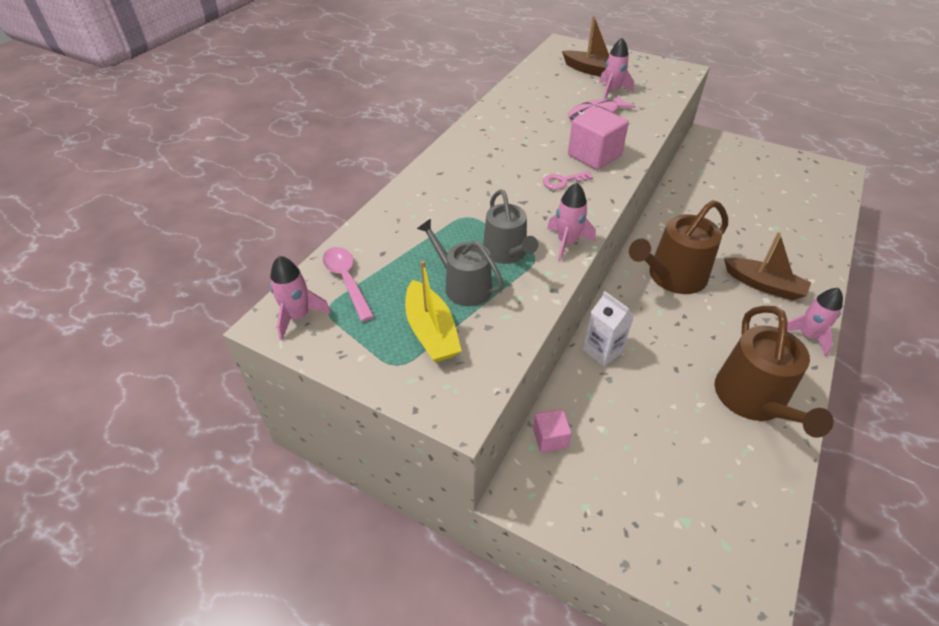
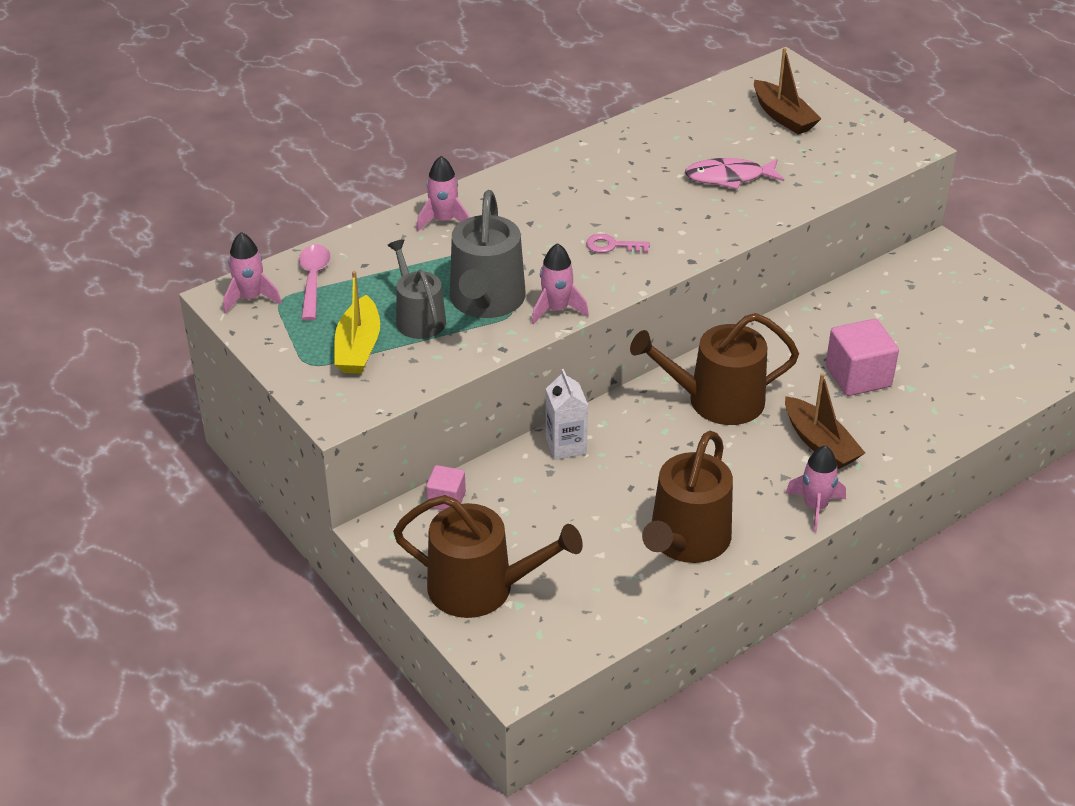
camera: 25 degrees right, 5 degrees down
(507, 253) = (486, 301): grey watering can -> grey watering can, size x1.55
(594, 156) = (676, 227): pink cube -> pink cube (858, 376)
(612, 91) = (781, 152): pink rocket -> pink rocket (444, 221)
(644, 518) = (481, 588): none -> brown watering can

